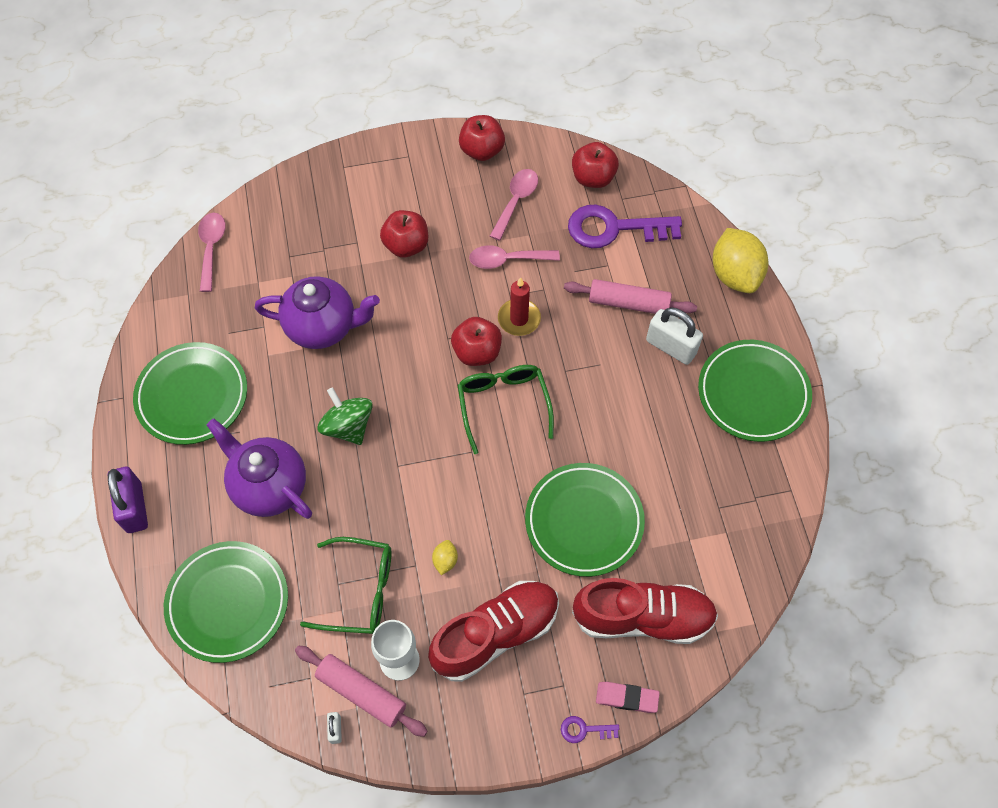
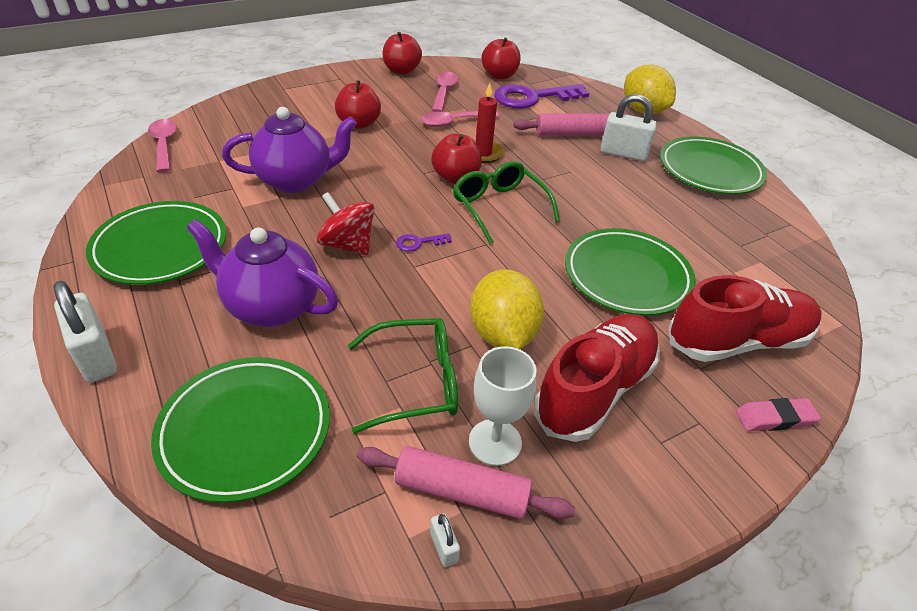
camera: 20 degrees left, 20 degrees down
(134, 507) = (96, 356): purple padlock -> white padlock
(348, 426) = (347, 245): green spinning top -> red spinning top
(445, 560) = (502, 334): yellow lemon -> yellow lemon, size x2.36
(584, 730) = (753, 463): purple key -> purple key (419, 243)

